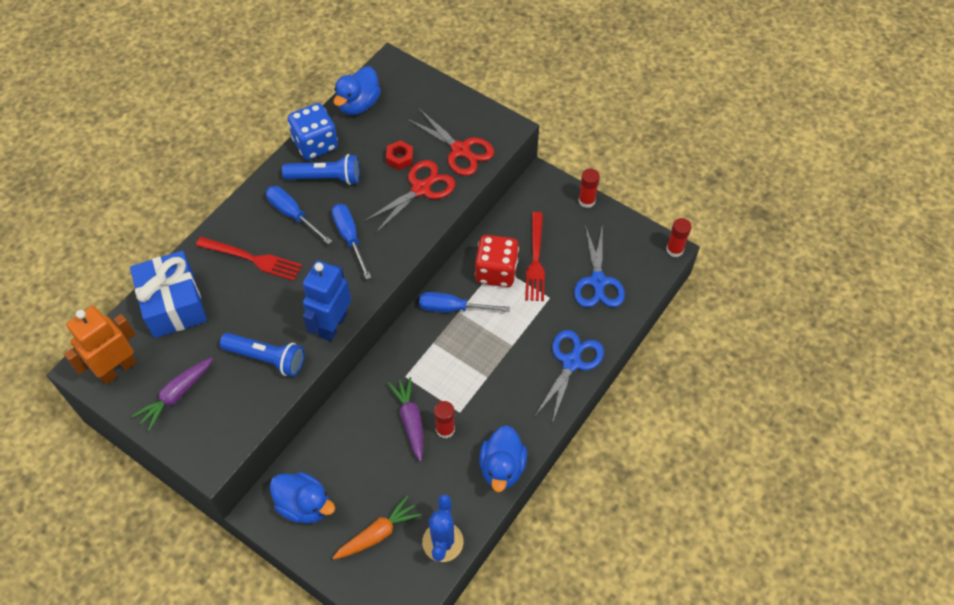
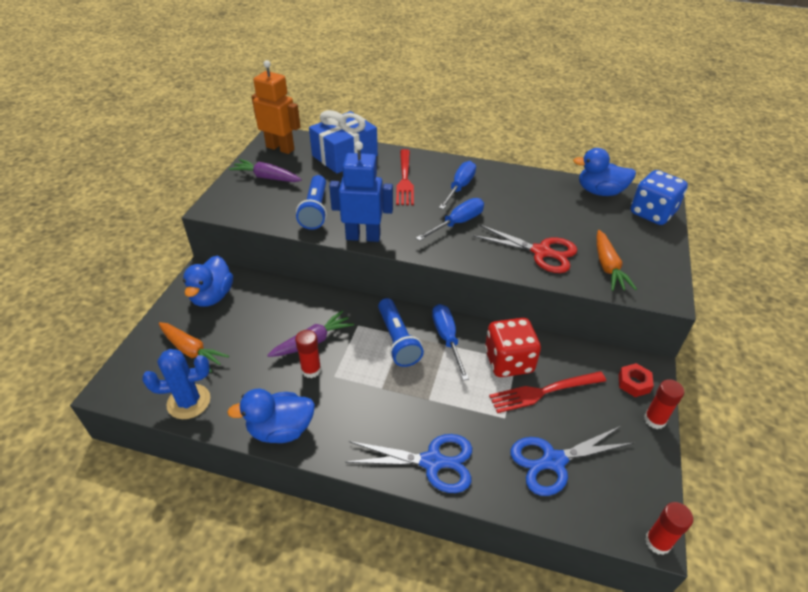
camera: 70 degrees right, 15 degrees down
(315, 144) = (538, 180): blue dice -> blue dice (652, 213)
(326, 178) = (509, 194): blue flashlight -> blue flashlight (397, 340)
(399, 158) = (564, 230): red nut -> red nut (634, 383)
(460, 150) = (608, 267): red scissors -> orange carrot

